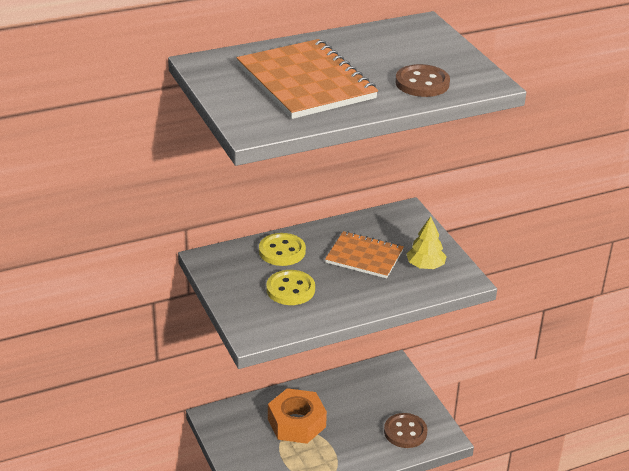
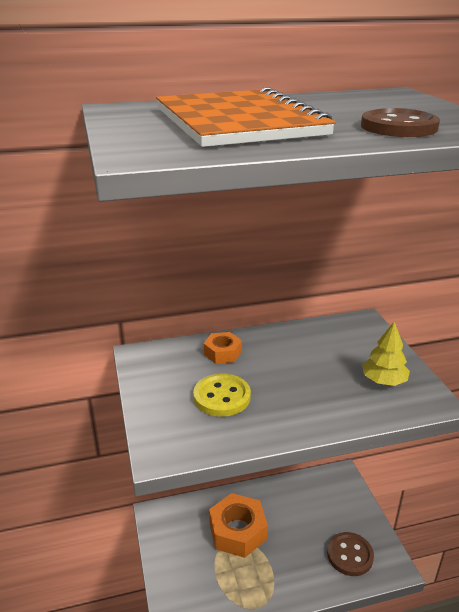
camera: 10 degrees right, 5 degrees down
(282, 251) = (222, 353): yellow button -> orange nut
(364, 256) = (313, 365): orange notebook -> none

